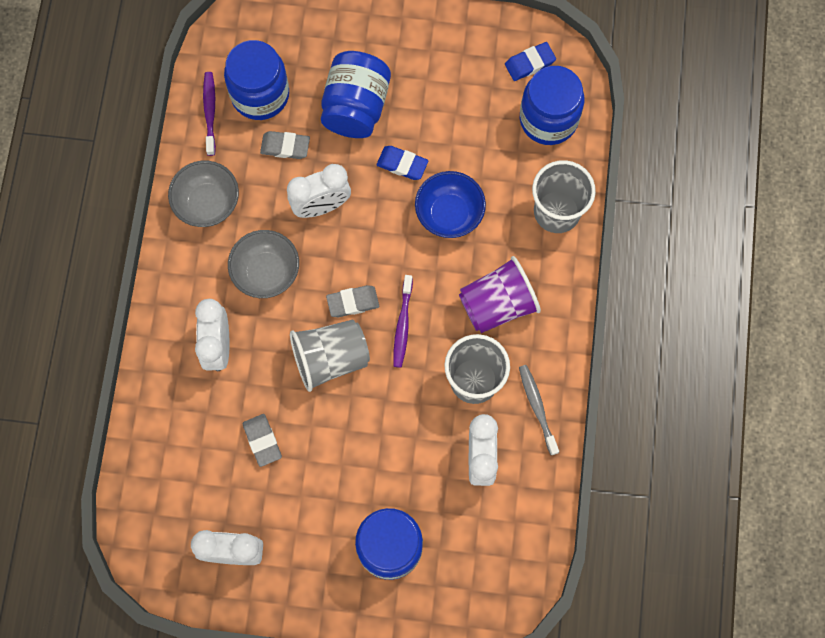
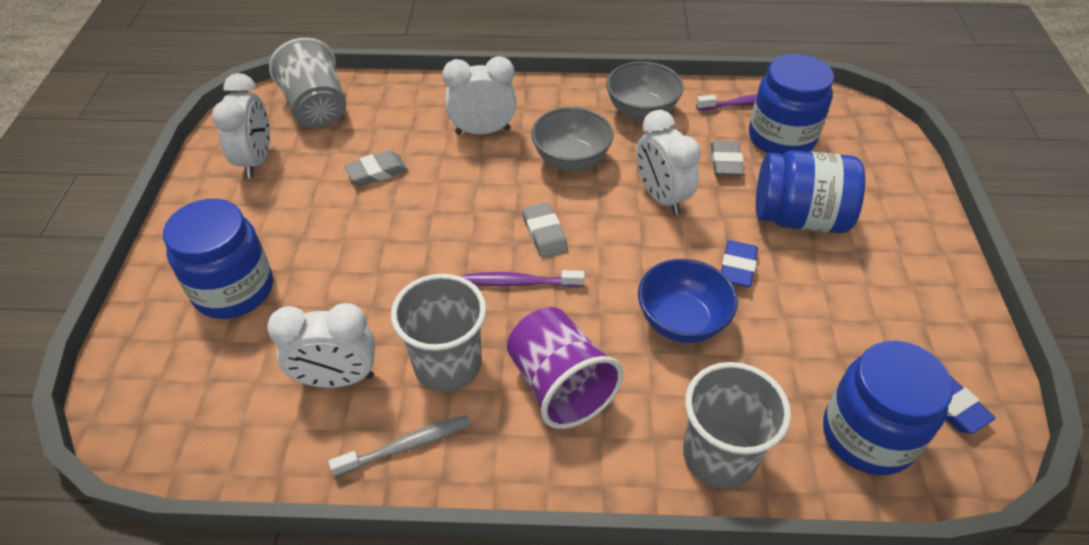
camera: 85 degrees right, 25 degrees down
(330, 359) = (473, 219): grey cup -> grey cup (317, 109)

